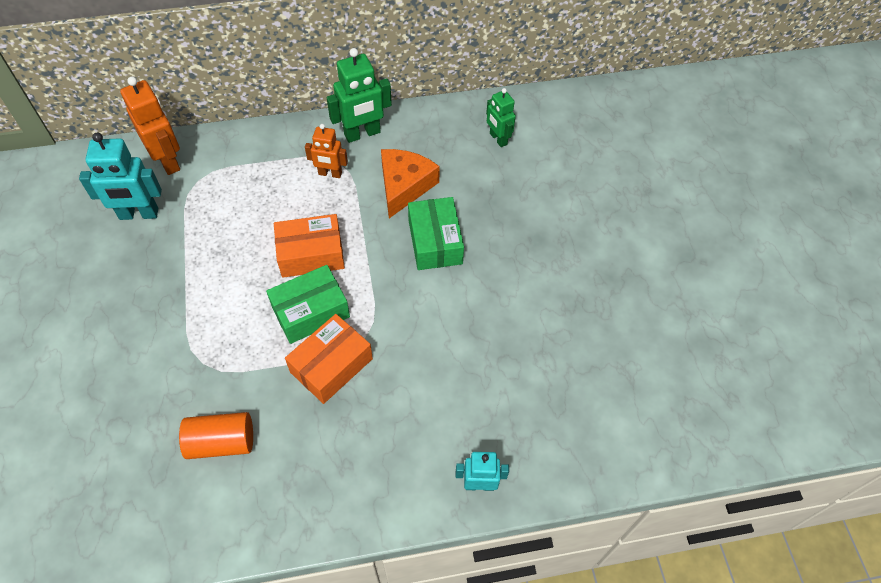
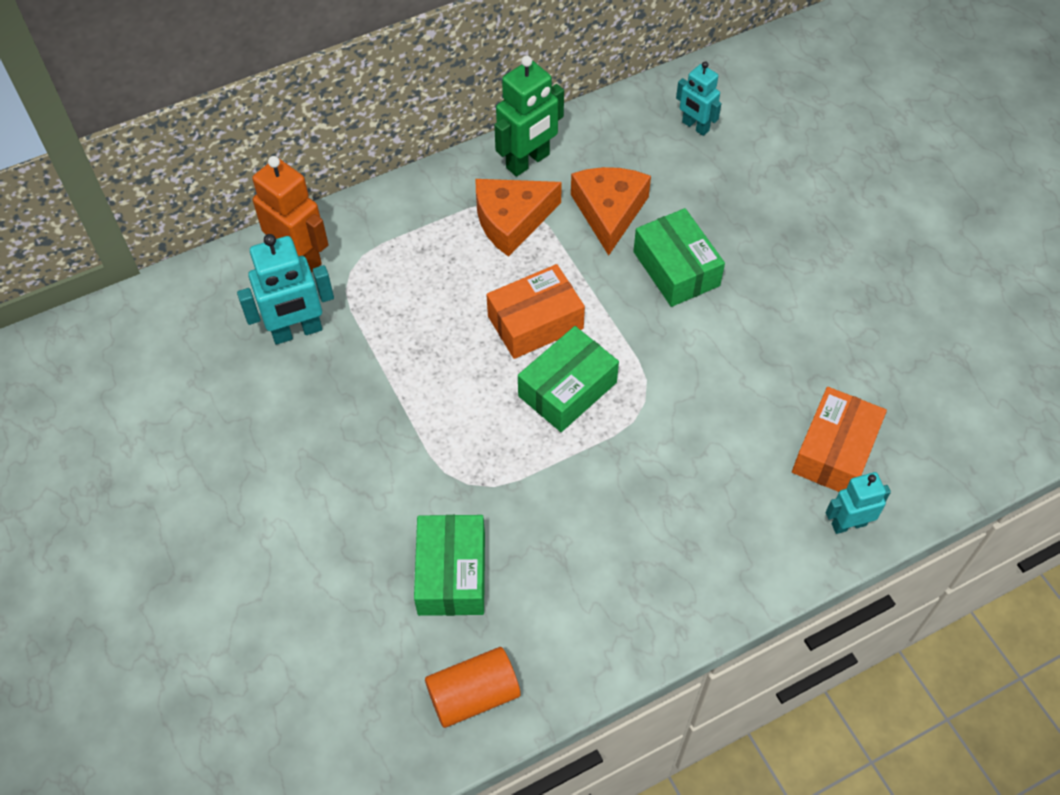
camera: 15 degrees left, 0 degrees up
(157, 430) = (452, 573): none -> green box
(221, 442) = (535, 564): orange cylinder -> orange cylinder (473, 694)
(330, 174) = (511, 220): orange robot -> orange cheese
(331, 365) = (621, 443): orange box -> orange box (834, 451)
(498, 139) = (695, 126): green robot -> turquoise robot

